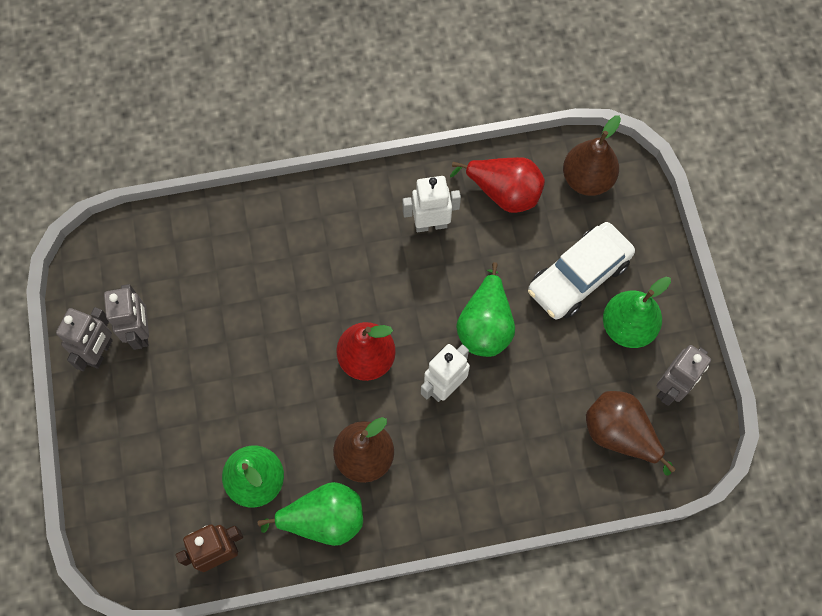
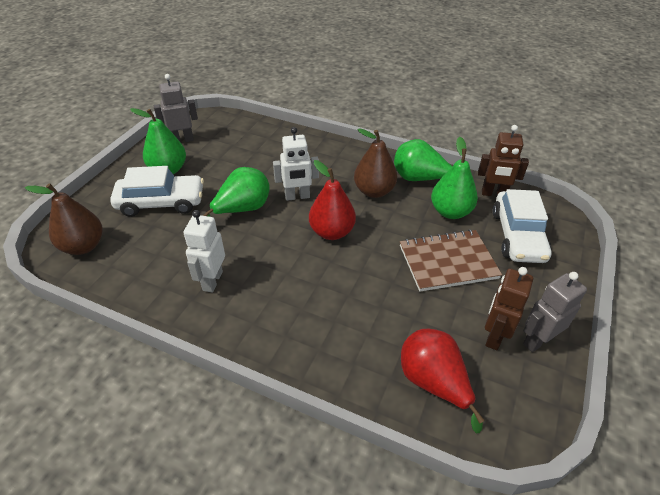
camera: 145 degrees left, 25 degrees down
(141, 332) = (494, 336): grey robot -> brown robot
(163, 490) = (518, 236): none -> white car
(223, 397) = (448, 262): none -> brown notebook
(430, 224) = (212, 281): white robot -> white robot turned 75 degrees clockwise
(504, 193) = (142, 270): red pear -> red pear (433, 383)
(619, 434) = (229, 138): brown pear -> none

